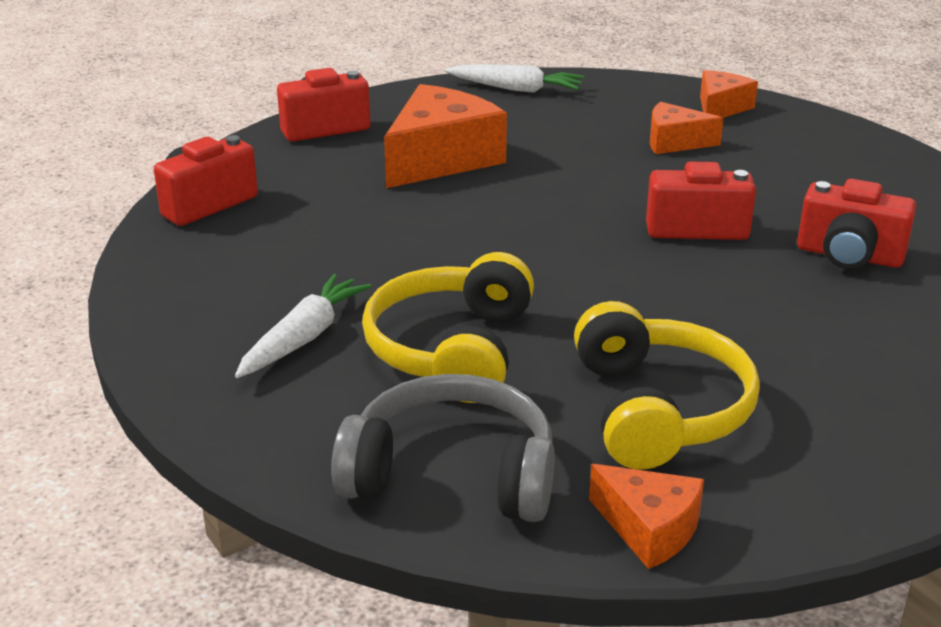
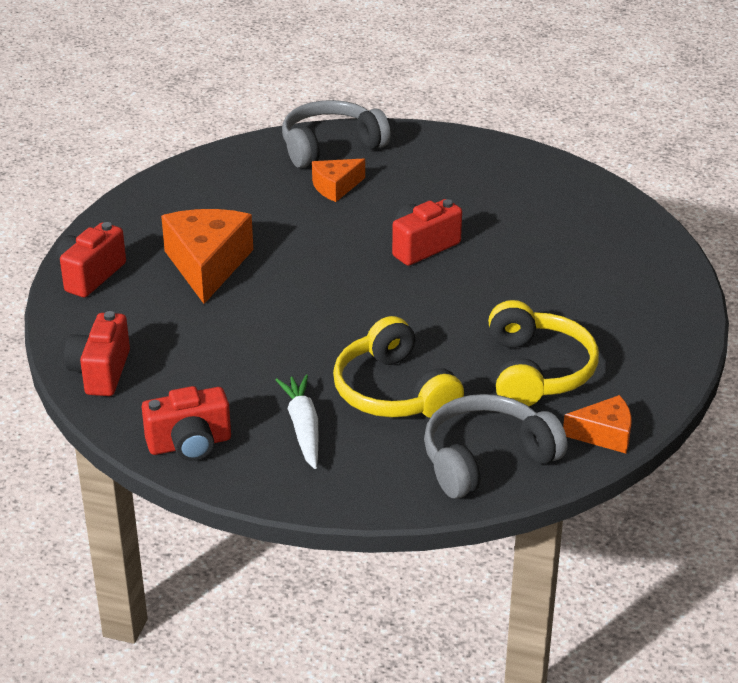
camera: 40 degrees left, 5 degrees up
(516, 89) = (179, 185): white carrot -> none
(659, 410) = (537, 371): yellow headphones -> yellow headphones turned 45 degrees clockwise
(721, 108) = (330, 146): orange cheese -> grey headphones
(849, 256) = (522, 229): red camera -> red camera (190, 444)

